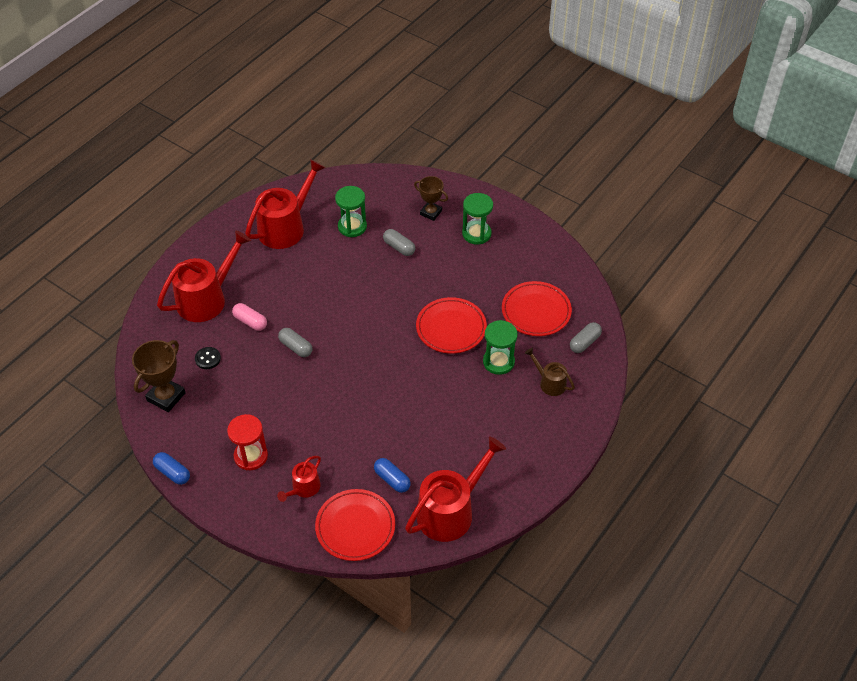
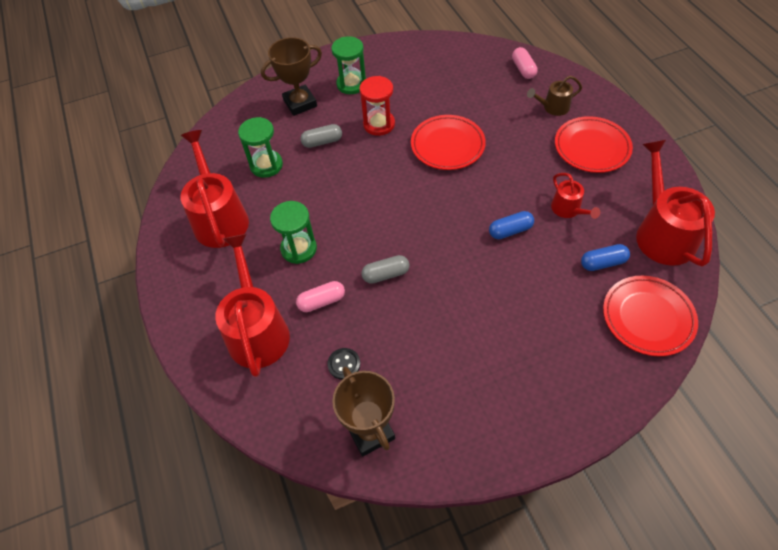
camera: 55 degrees left, 5 degrees up
(172, 473) = (487, 470): blue capsule -> blue capsule (510, 230)
(251, 456) = (507, 376): red hourglass -> red hourglass (379, 124)
(303, 488) = (576, 343): red watering can -> red watering can (568, 209)
(431, 213) = (300, 103): brown trophy -> brown trophy, size x1.50
(498, 362) = (508, 130): green hourglass -> green hourglass (299, 249)
(536, 311) = (469, 84): red plate -> red plate (591, 147)
(584, 342) = (523, 69): grey capsule -> pink capsule

